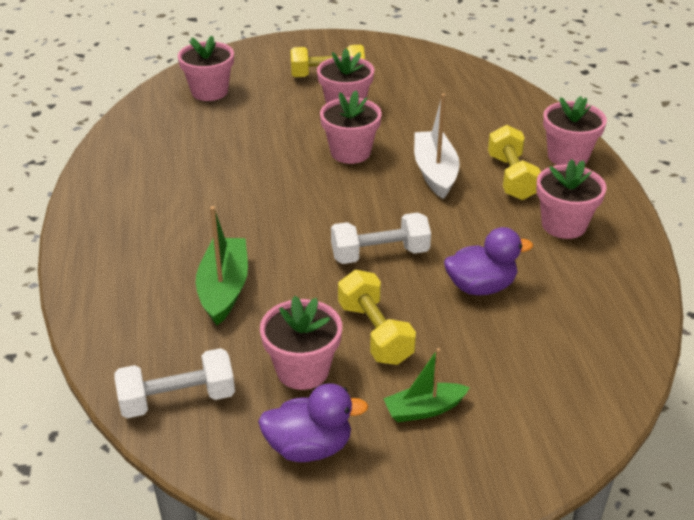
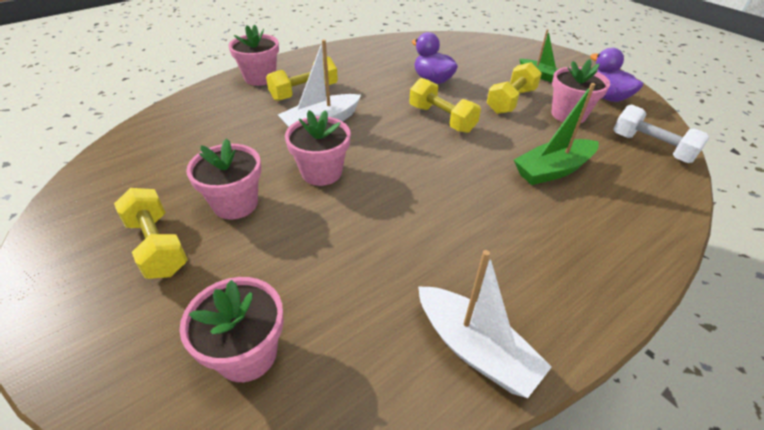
camera: 120 degrees left, 5 degrees up
(122, 161) = (474, 348): none -> white boat
(380, 254) = (441, 119): white dumbbell -> yellow dumbbell
(563, 225) = (346, 67): pink flower pot -> none

